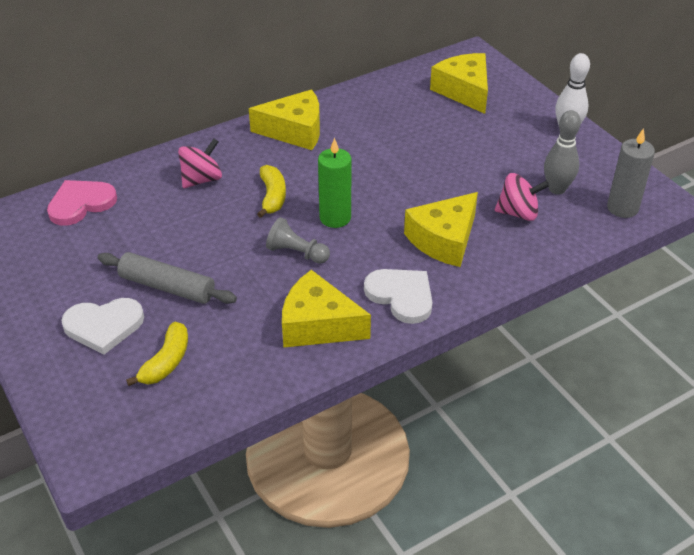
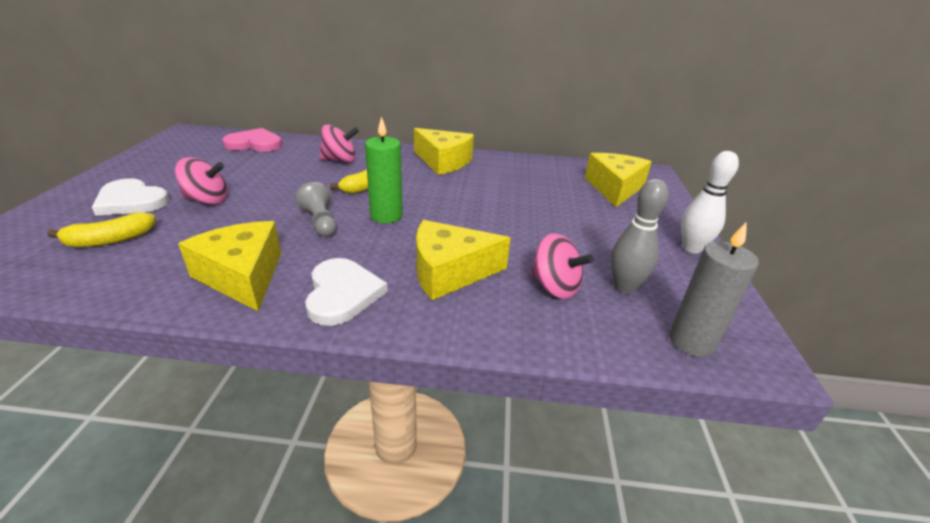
camera: 35 degrees right, 10 degrees down
(167, 287) = (207, 200): grey rolling pin -> pink spinning top

